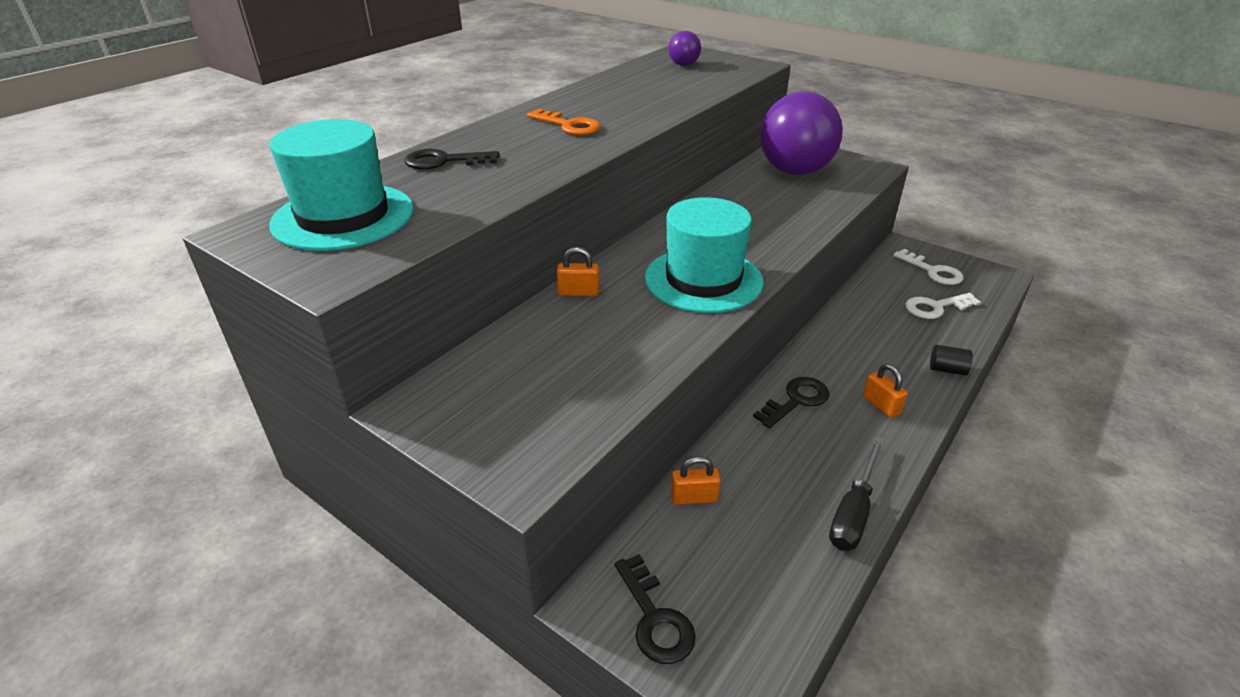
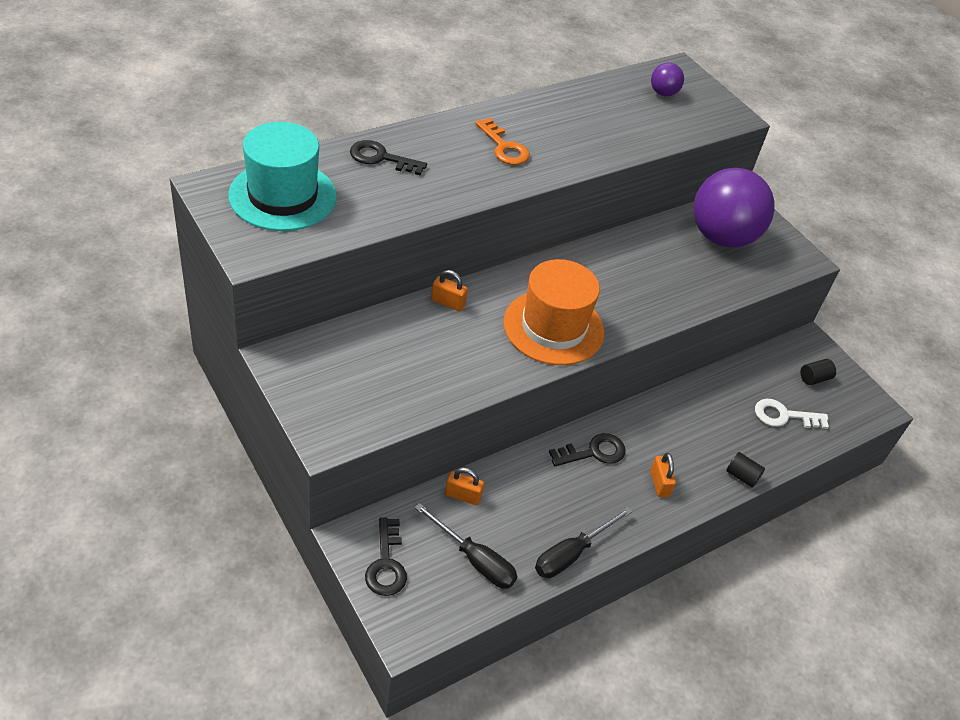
camera: 15 degrees right, 10 degrees up
(703, 279) = (553, 327): turquoise hat -> orange hat
(755, 565) = (474, 560): none -> black screwdriver
(932, 271) = (814, 378): white key -> black cylinder

